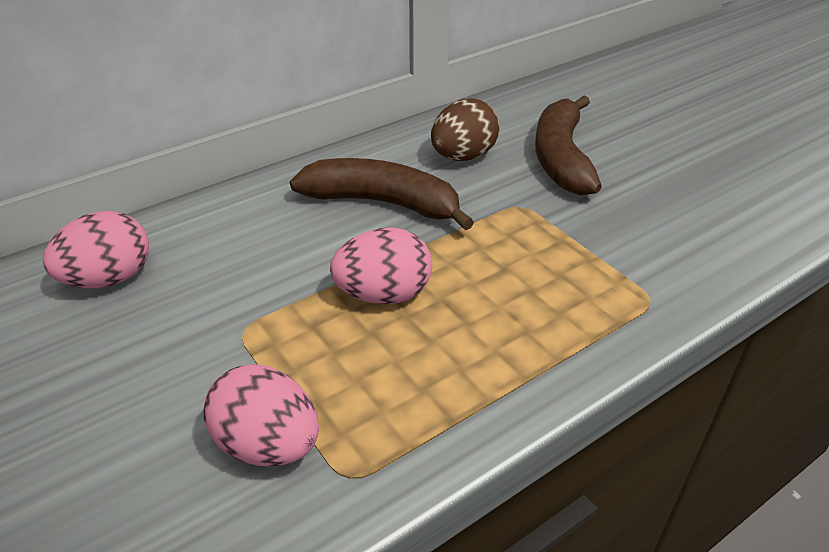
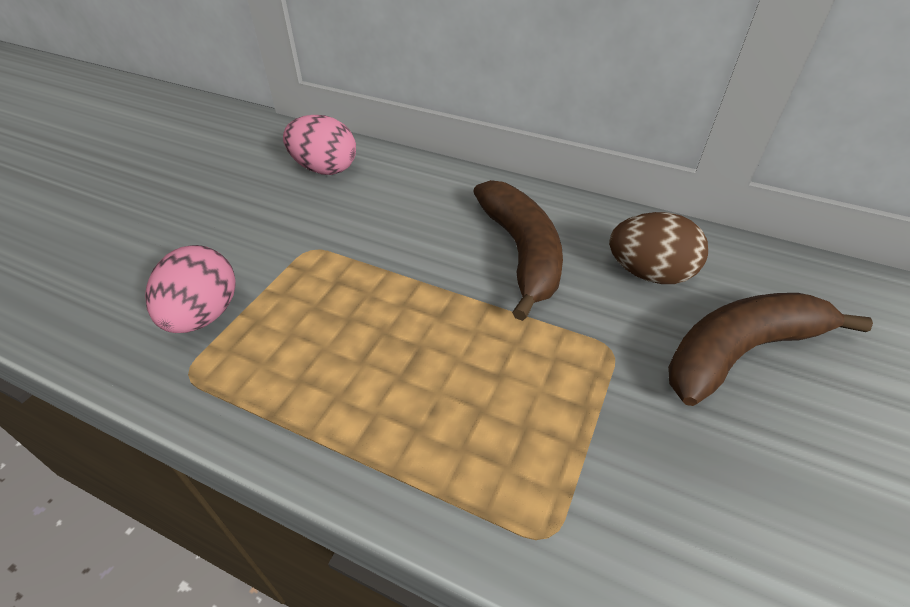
camera: 60 degrees right, 5 degrees up
(383, 295) = (400, 306): pink egg -> none

